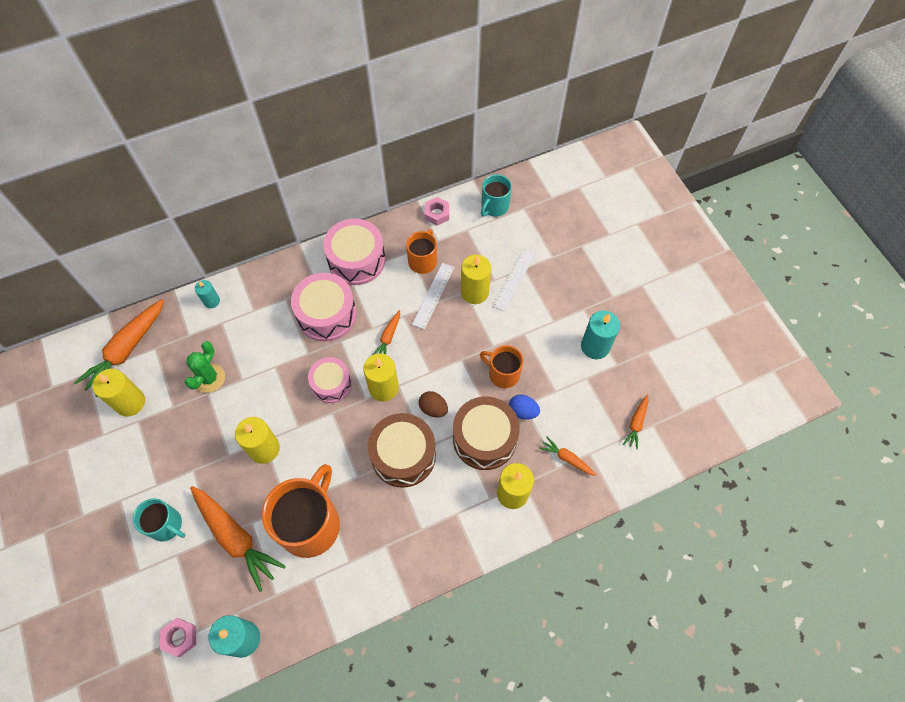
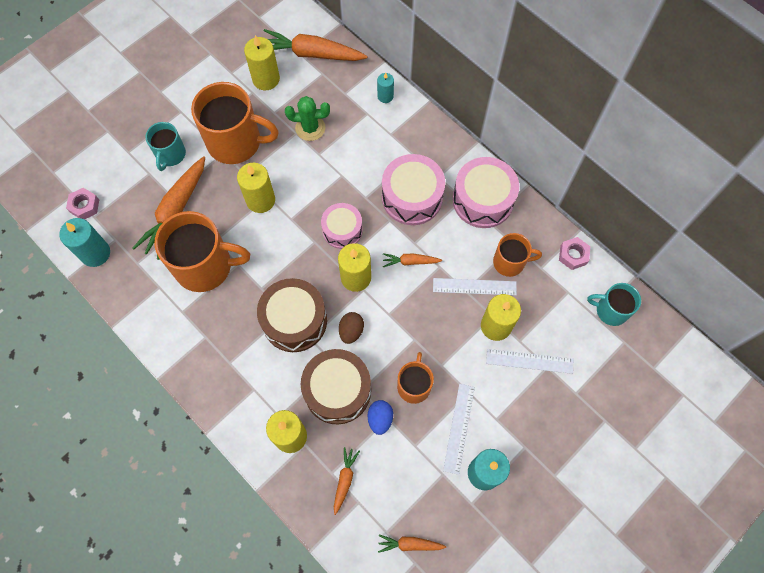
camera: 70 degrees right, 5 degrees up
(187, 453) = (236, 142): none -> orange mug
(552, 352) = (459, 428): none -> white ruler

